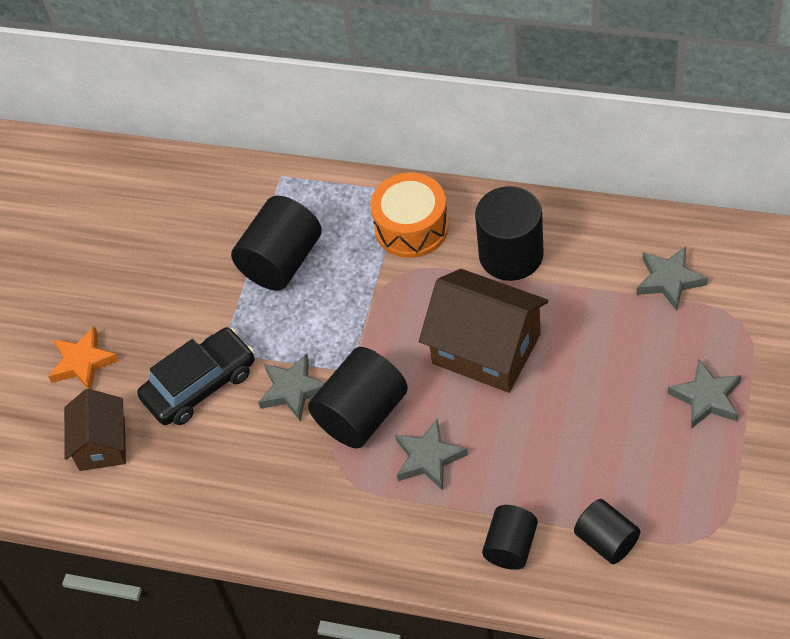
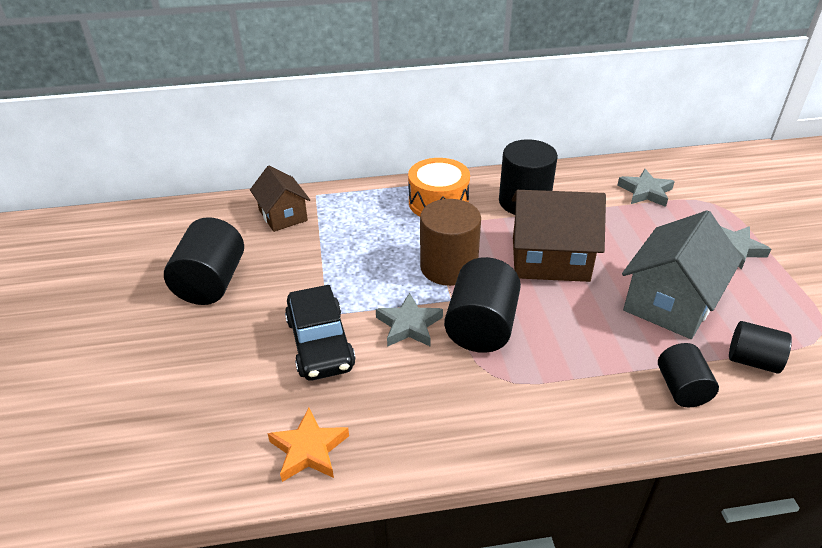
camera: 30 degrees left, 15 degrees down
(83, 362) = (193, 355): orange star -> orange star (309, 449)
(102, 444) = (242, 418): brown house -> brown house (283, 215)
(200, 385) = (320, 343): black car -> black car turned 135 degrees clockwise
(281, 261) = (346, 243): black cylinder -> black cylinder (211, 283)
(371, 327) = (448, 267): none -> brown cylinder
(428, 458) = (560, 343): grey star -> none
(577, 446) = (670, 302): none -> grey house

